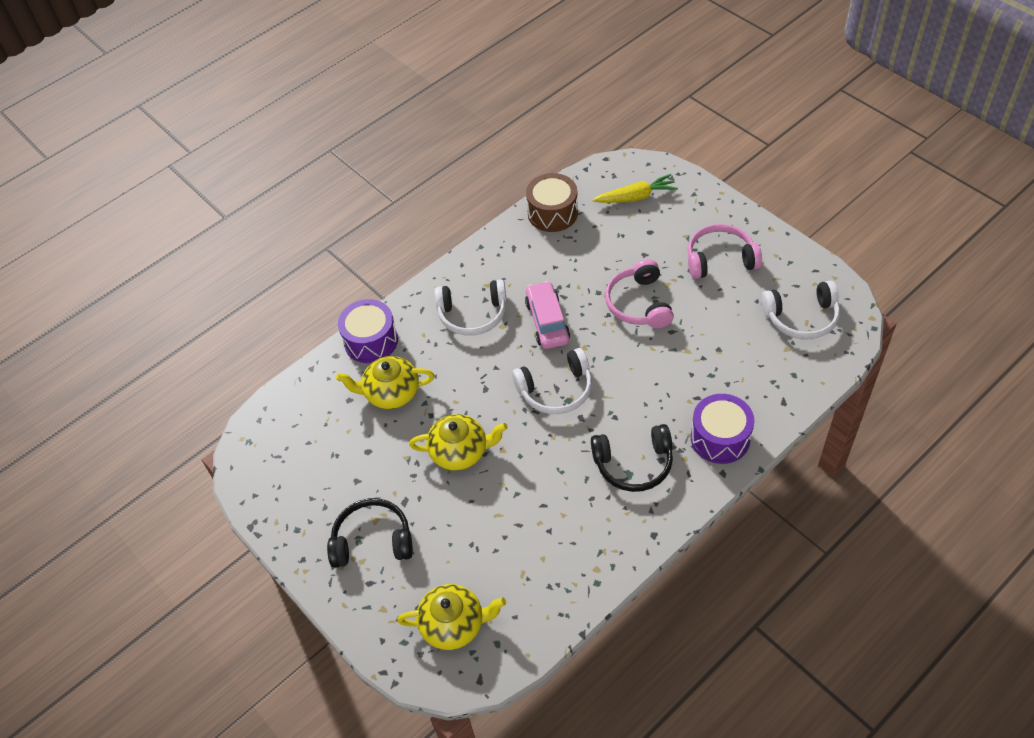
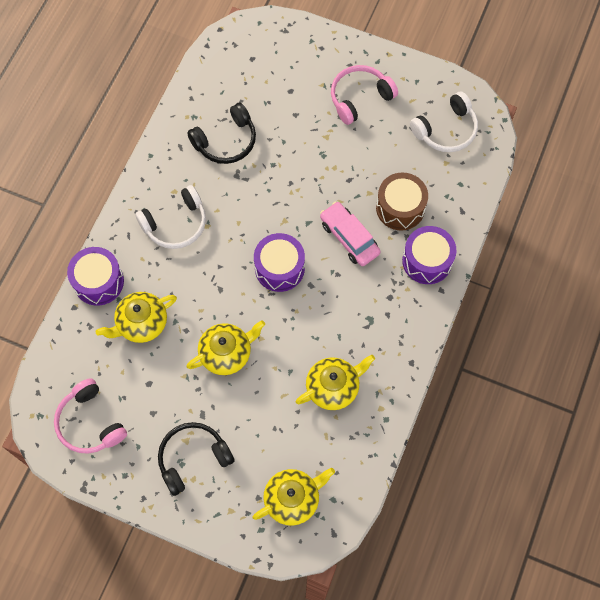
camera: 30 degrees left, 15 degrees up
(547, 321) = (243, 207): pink car -> pink car (349, 238)
(552, 213) = (198, 100): brown drum -> brown drum (400, 208)
(555, 527) = (333, 387): none -> yellow teapot
(556, 390) = (279, 268): white headphones -> purple drum
(634, 464) = (370, 309): black headphones -> black headphones (226, 141)
(636, 197) = (263, 60): yellow carrot -> none
(638, 304) = (311, 163): pink headphones -> pink headphones (90, 423)

